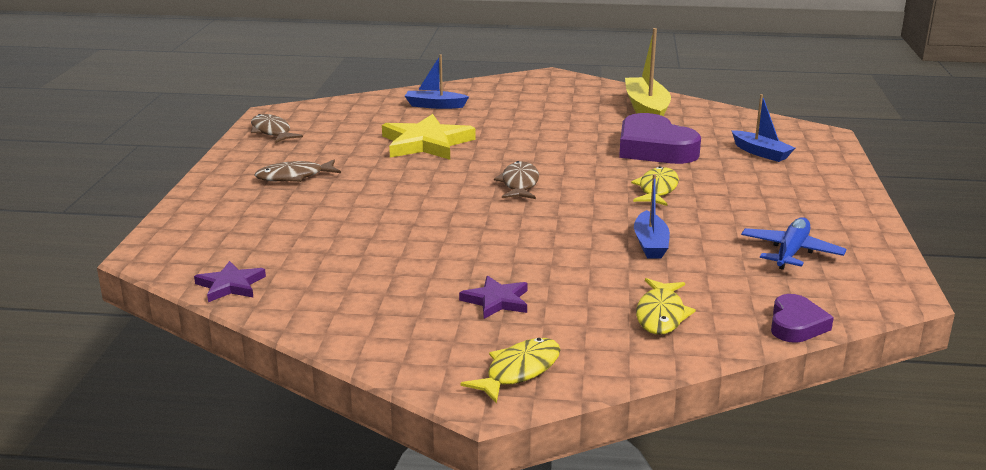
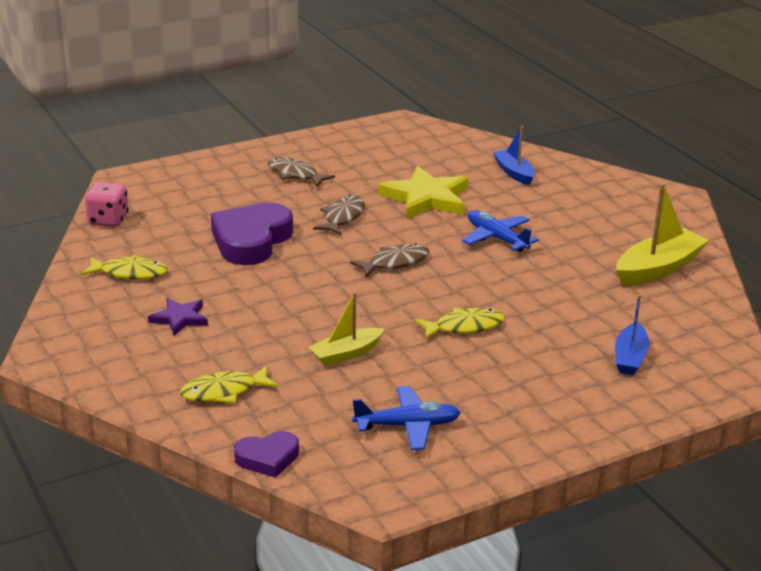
camera: 55 degrees right, 5 degrees up
(230, 285) = (108, 220): purple star -> pink dice
(272, 132) = (365, 135): brown fish -> brown fish (342, 217)
(519, 371) = (88, 358): yellow fish -> yellow fish (130, 273)
(531, 140) = (496, 238): none -> blue plane
(650, 244) = (346, 354): blue boat -> yellow boat
(654, 148) = (560, 300): purple heart -> purple heart (251, 240)

